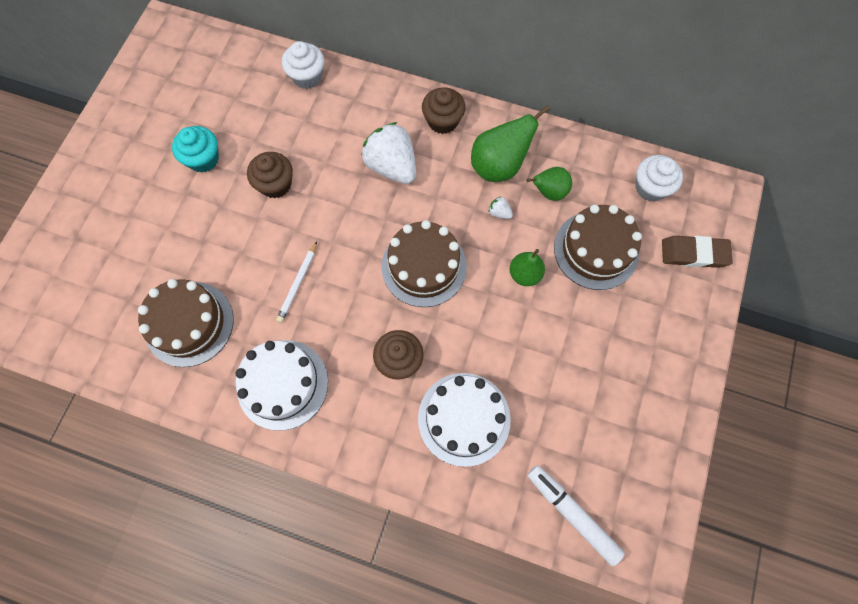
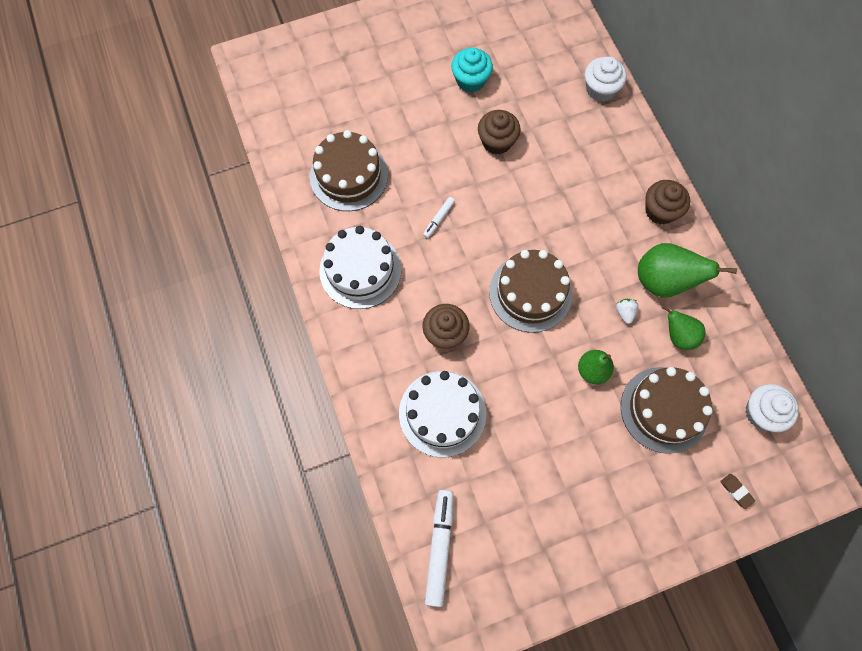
camera: 50 degrees right, 0 degrees up
(298, 284) = (438, 219): white pencil -> white marker
(392, 166) = (587, 206): white strawberry -> none
(694, 253) = (736, 491): brown eraser -> brown eraser, size x0.50

